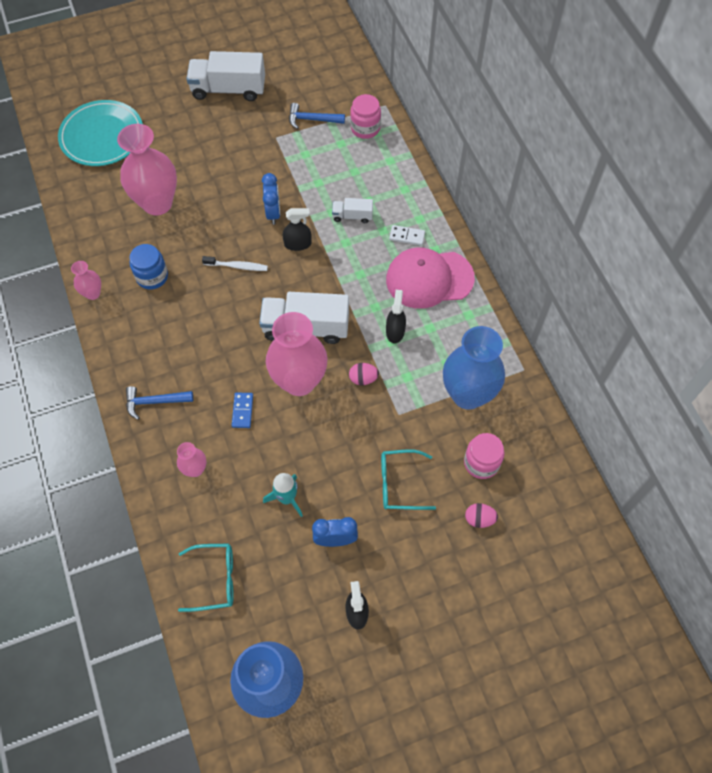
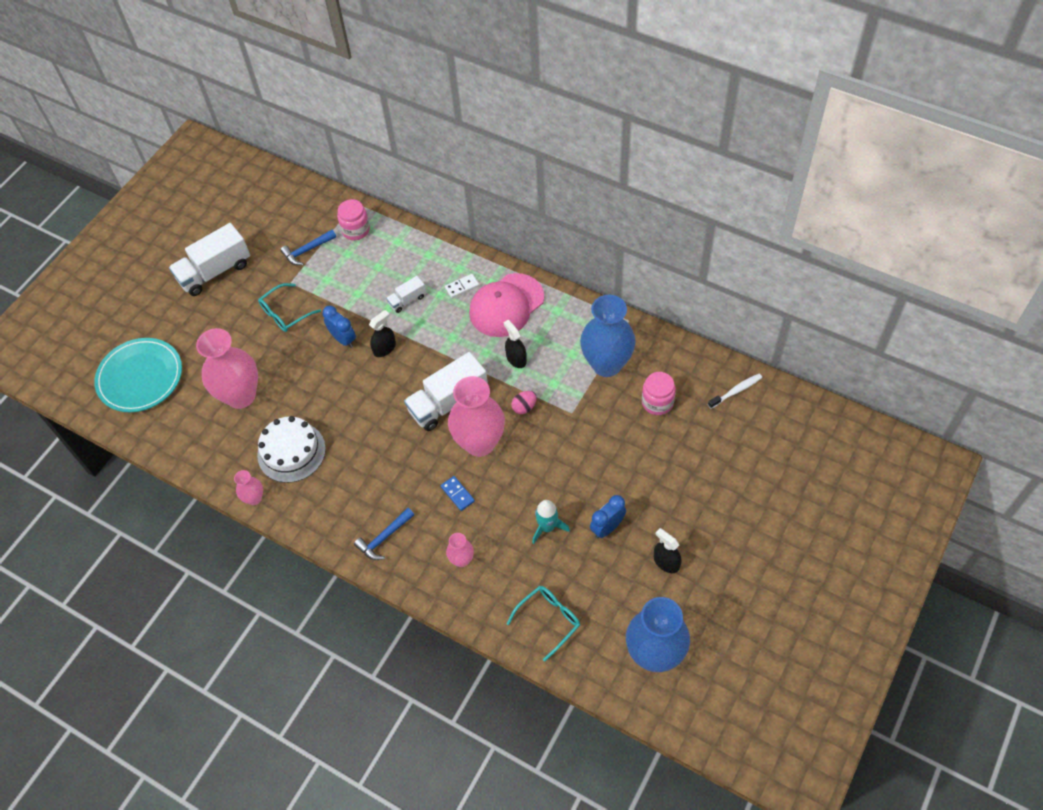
camera: 35 degrees left, 5 degrees down
(152, 276) = (291, 452): blue jar -> white cake
(237, 266) = (353, 397): white toothbrush -> white toothbrush (736, 391)
(399, 484) = (616, 458): turquoise glasses -> turquoise glasses (285, 313)
(479, 519) = (689, 439): pink egg -> none

